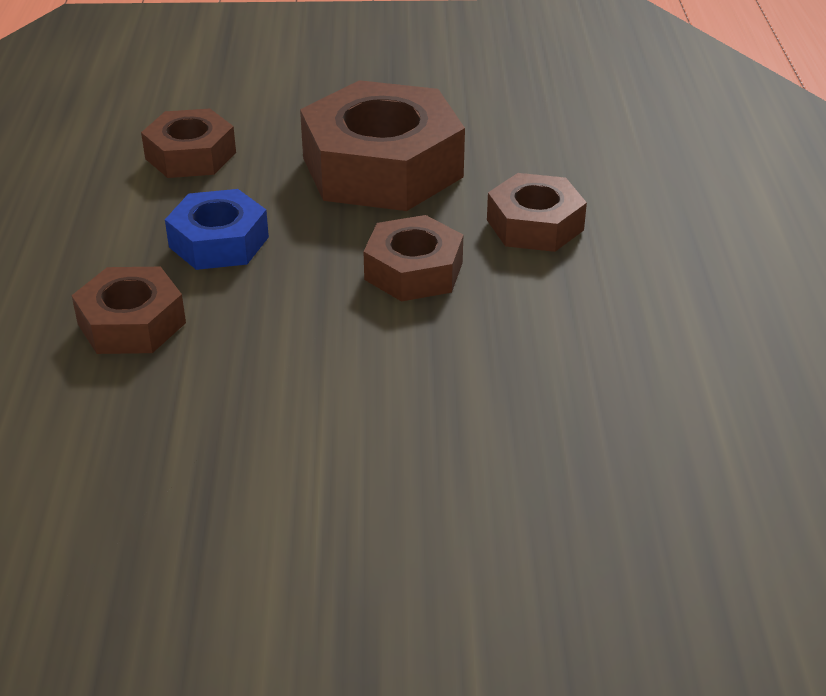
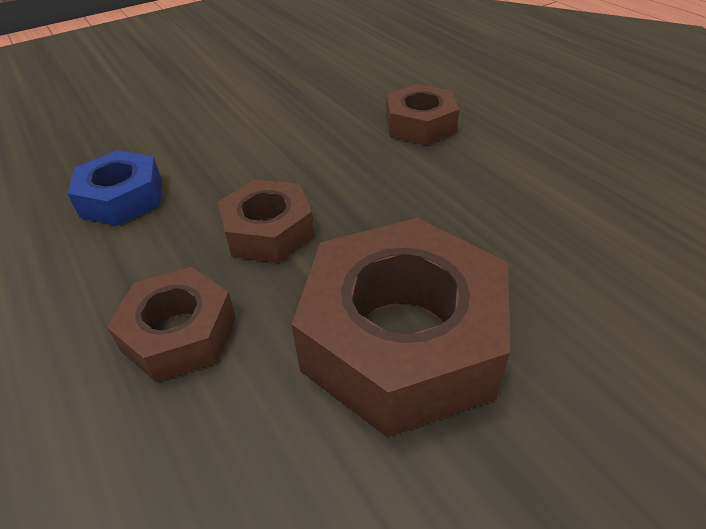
camera: 150 degrees right, 5 degrees up
(190, 155) = (597, 259): brown nut -> none
(218, 242) = (445, 191): blue nut -> blue nut (122, 198)

